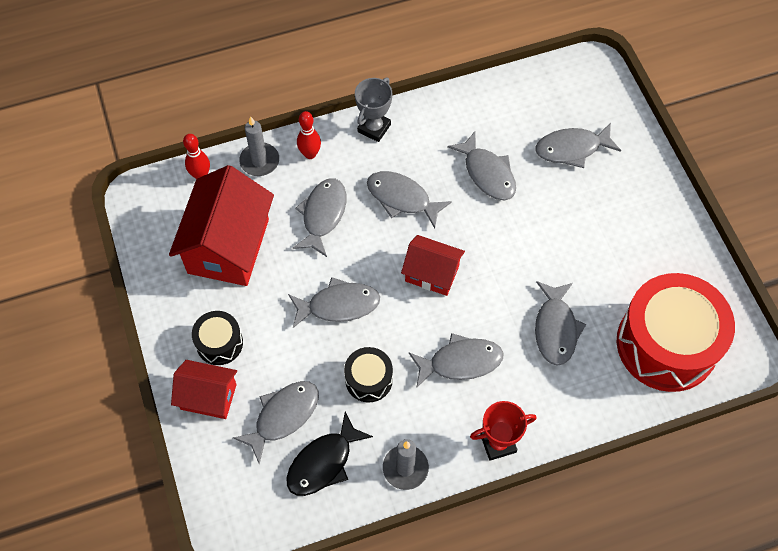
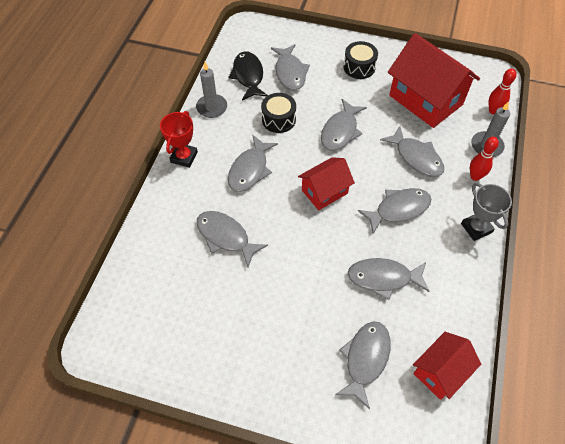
camera: 125 degrees right, 5 degrees down
(208, 397) = (329, 49): red house -> red house (440, 371)
(666, 344) = (154, 298): red drum -> none

